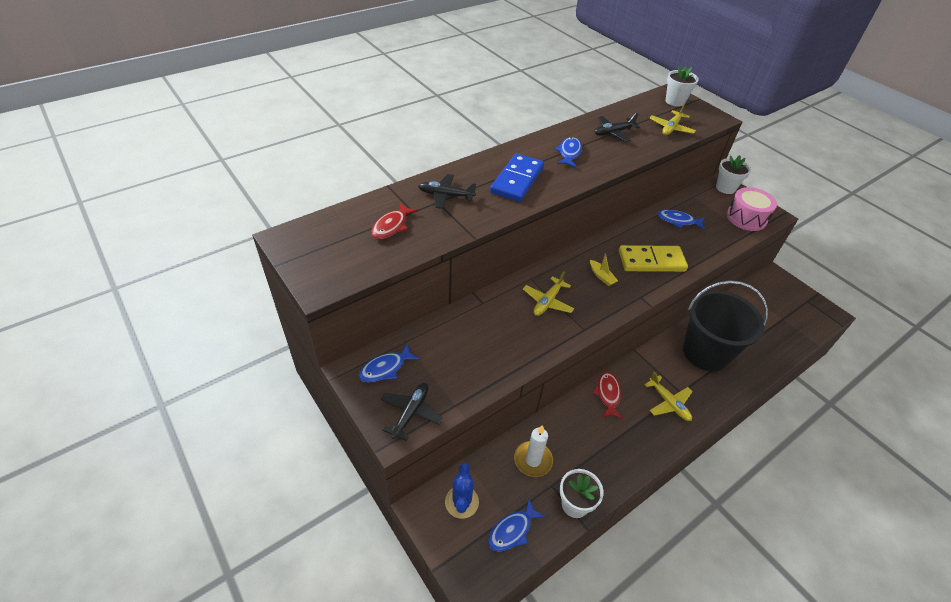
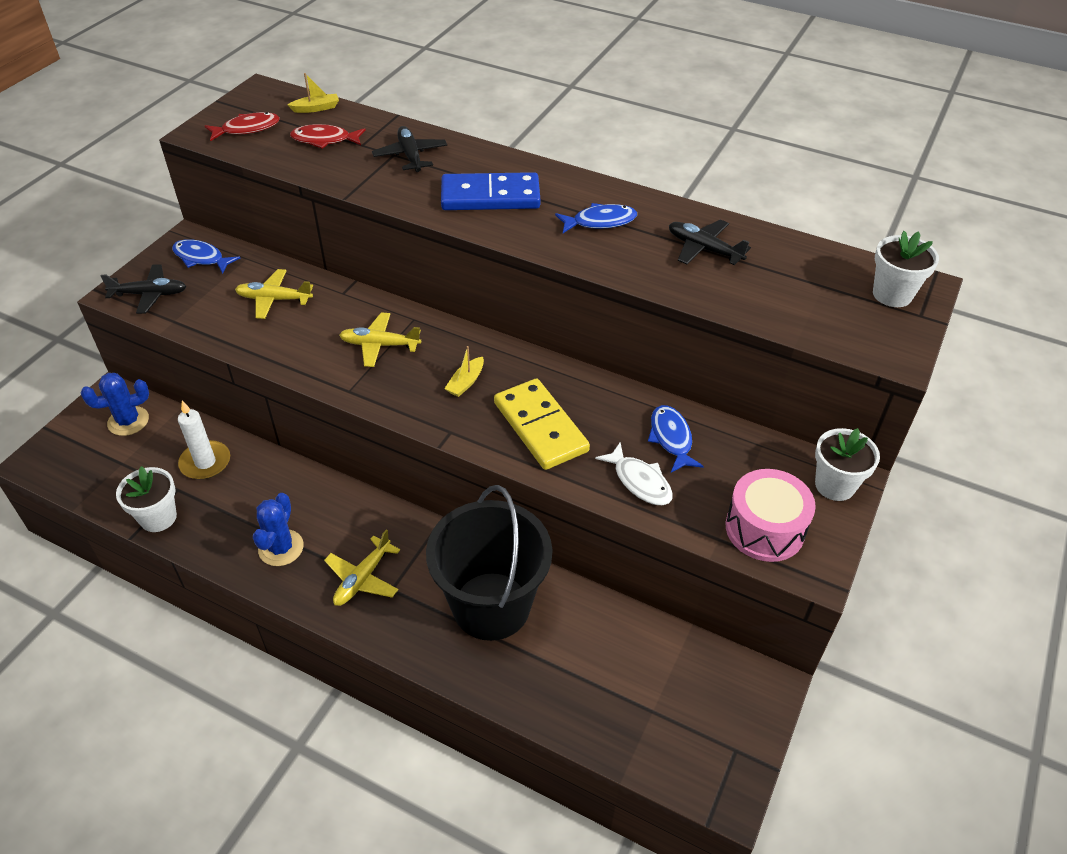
camera: 65 degrees right, 0 degrees up
(342, 218) = (316, 108): none -> yellow boat
(512, 530) = (106, 472): blue fish -> none
(607, 394) = (343, 506): red fish -> red fish (247, 129)
(630, 437) = (281, 548): none -> blue cactus
(671, 128) = (789, 306): yellow plane -> yellow plane (274, 299)
(704, 242) = (640, 481): none -> white fish

